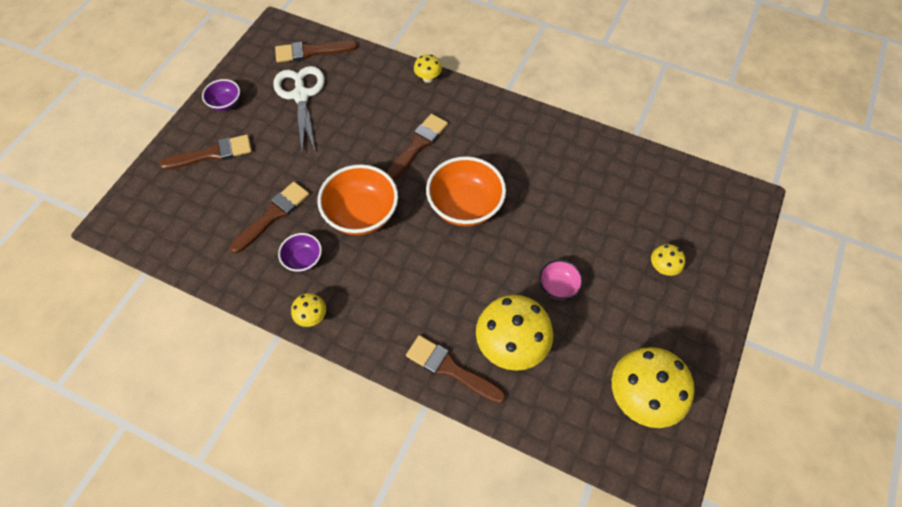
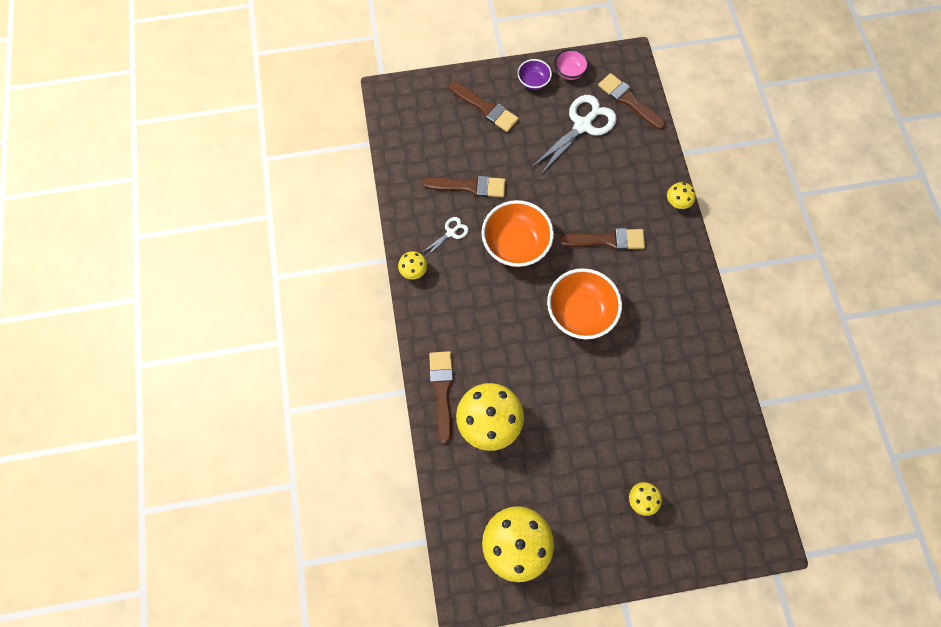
camera: 55 degrees right, 10 degrees up
(303, 259) = (451, 233): purple bowl -> white scissors
(558, 286) = (563, 426): pink bowl -> pink bowl (569, 72)

